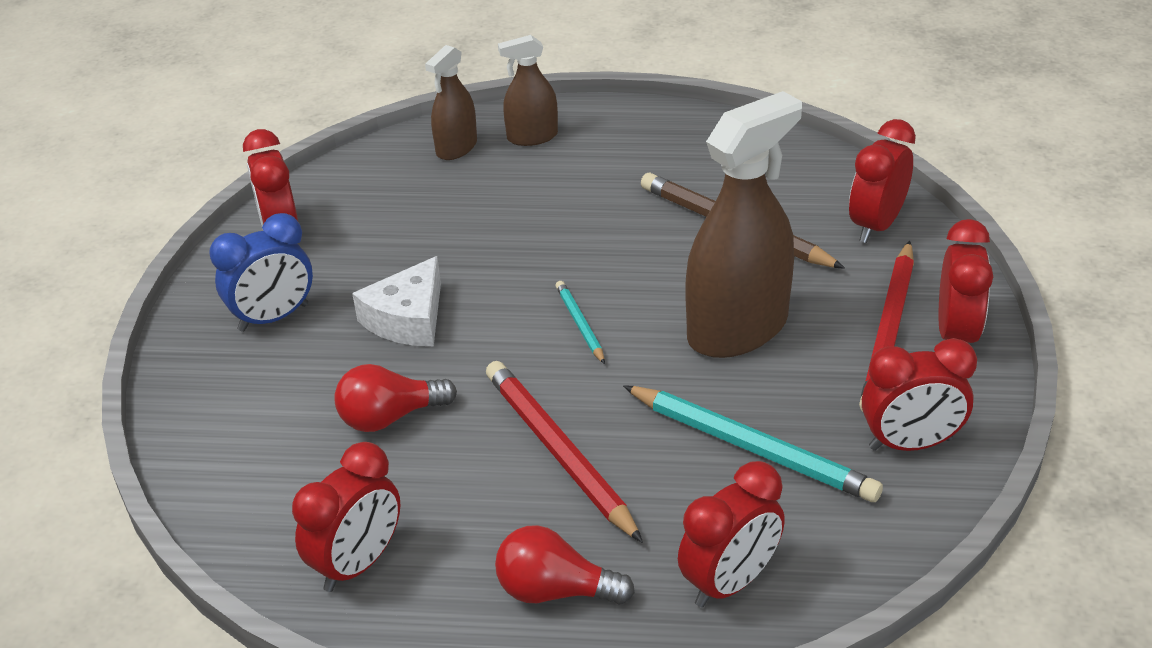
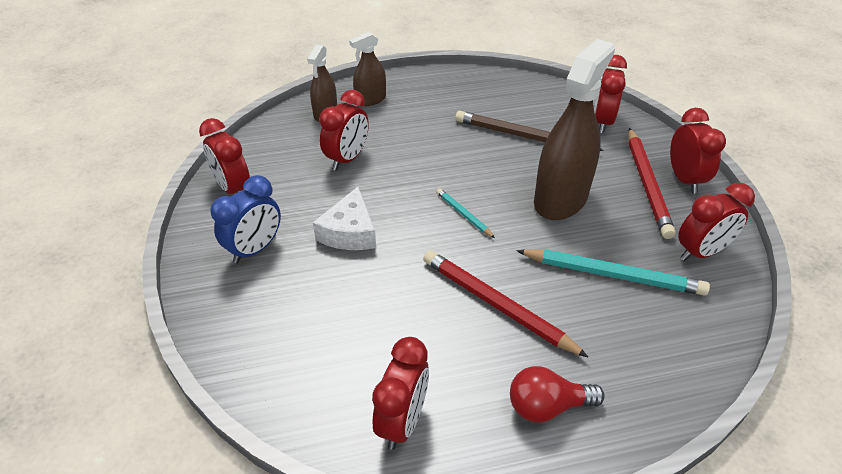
camera: 20 degrees left, 5 degrees up
(390, 417) = (371, 304): red light bulb -> none
(730, 582) = (652, 371): red clock -> red clock (347, 159)

